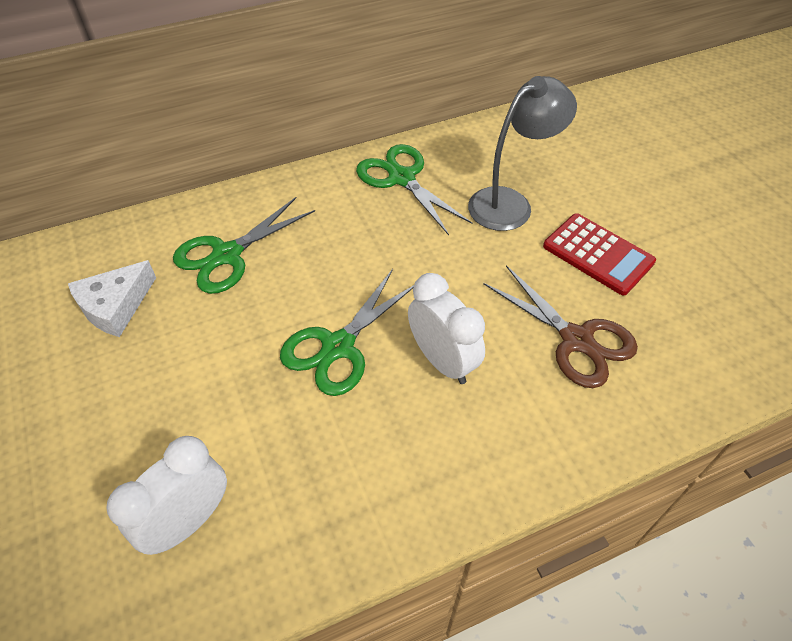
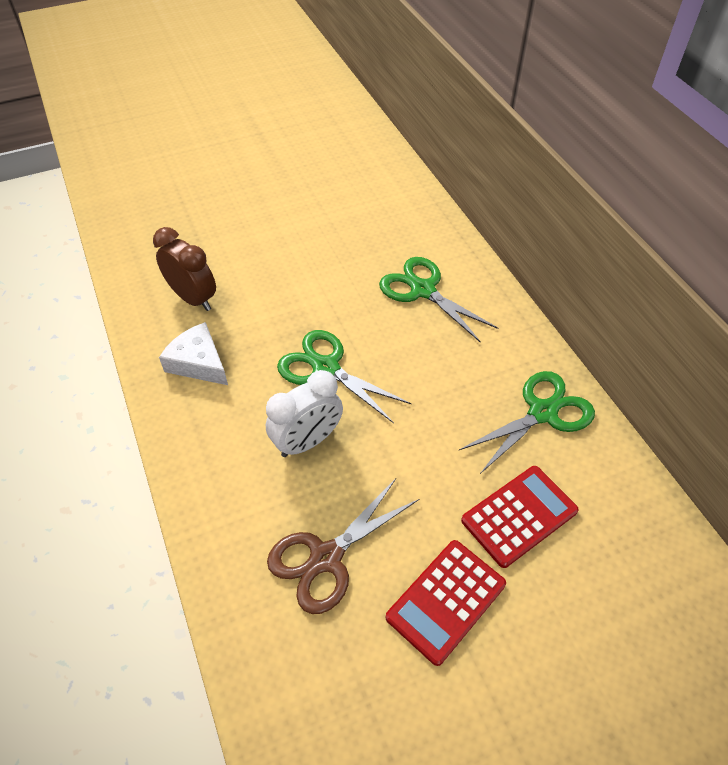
camera: 90 degrees right, 0 degrees up
(115, 306) = (367, 236): white cheese -> white cheese (198, 362)
(189, 521) = (193, 298): white clock -> brown clock
(510, 203) = (519, 515): grey lamp -> red calculator

